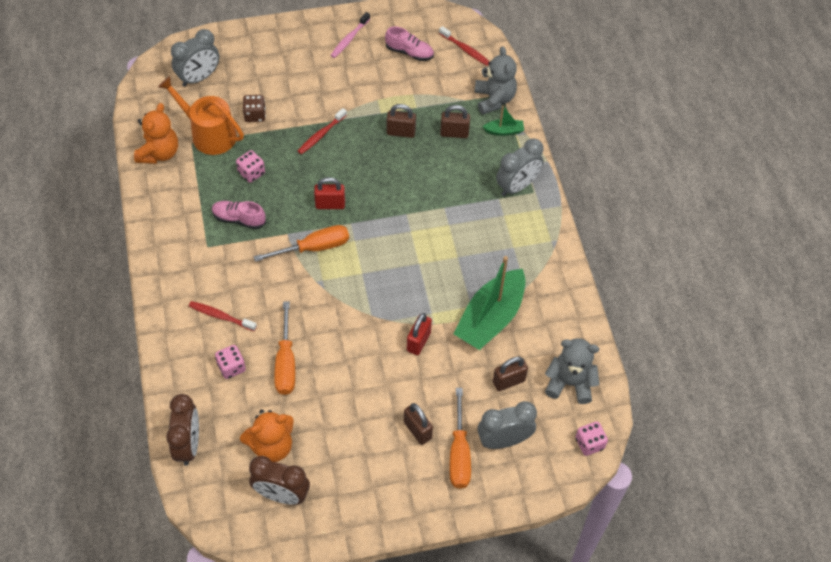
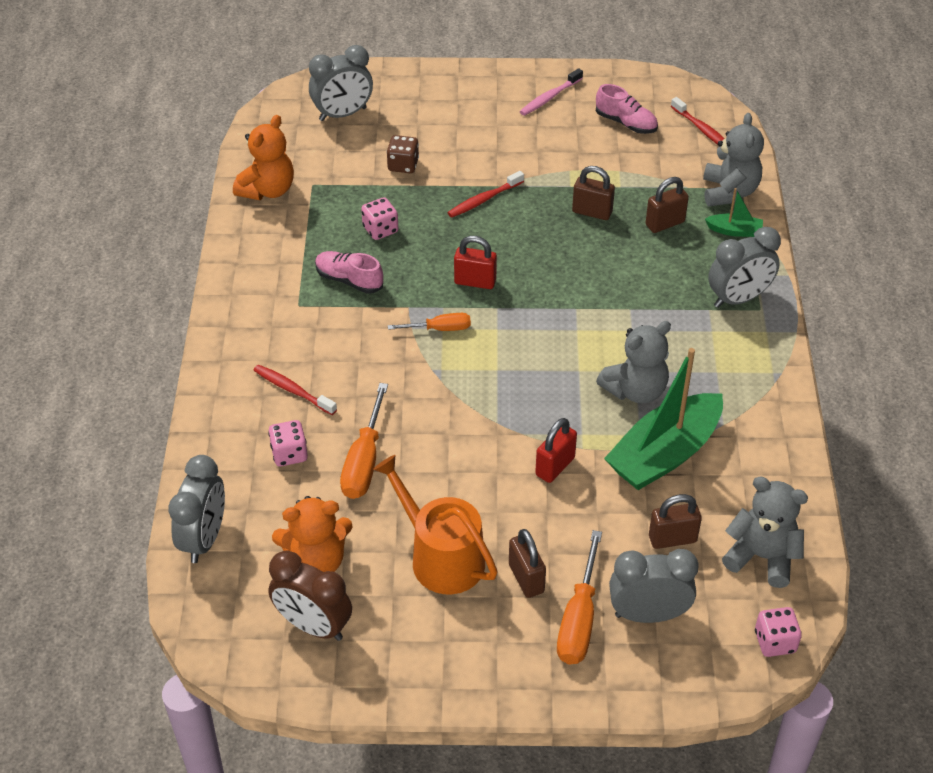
camera: 15 degrees right, 10 degrees down
(188, 444) = (204, 538): brown clock -> grey clock
(209, 134) = (337, 178): orange watering can -> orange watering can (441, 556)
(314, 247) = (440, 329): orange screwdriver -> orange screwdriver, size x0.62
(454, 133) = (665, 223): brown padlock -> brown padlock turned 45 degrees counterclockwise
(461, 272) = (635, 390): none -> grey teddy bear

